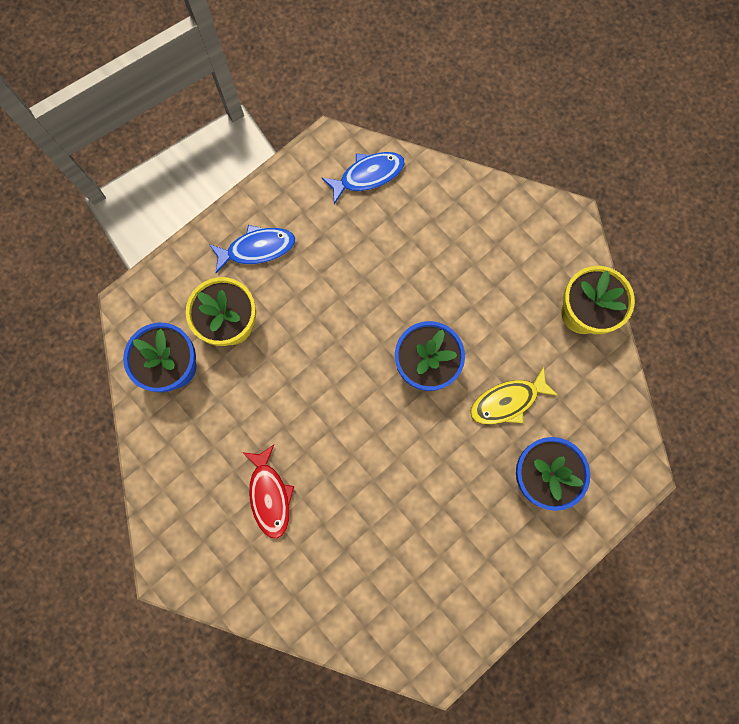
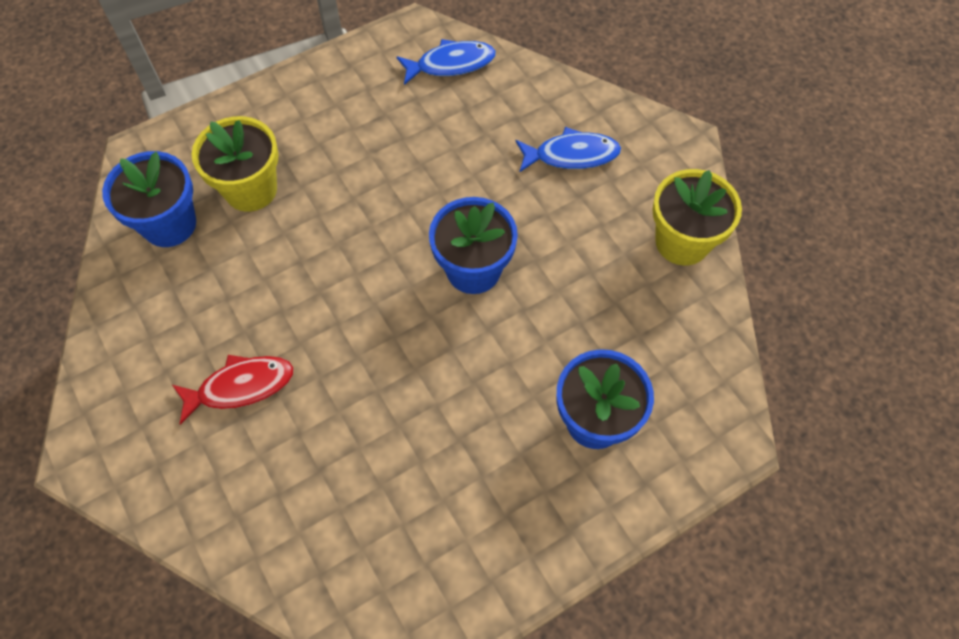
camera: 10 degrees right, 15 degrees down
(257, 248) = (303, 117): blue fish -> blue fish (571, 155)
(269, 495) = (240, 386): red fish -> red fish turned 105 degrees counterclockwise
(507, 401) = (570, 326): yellow fish -> none

